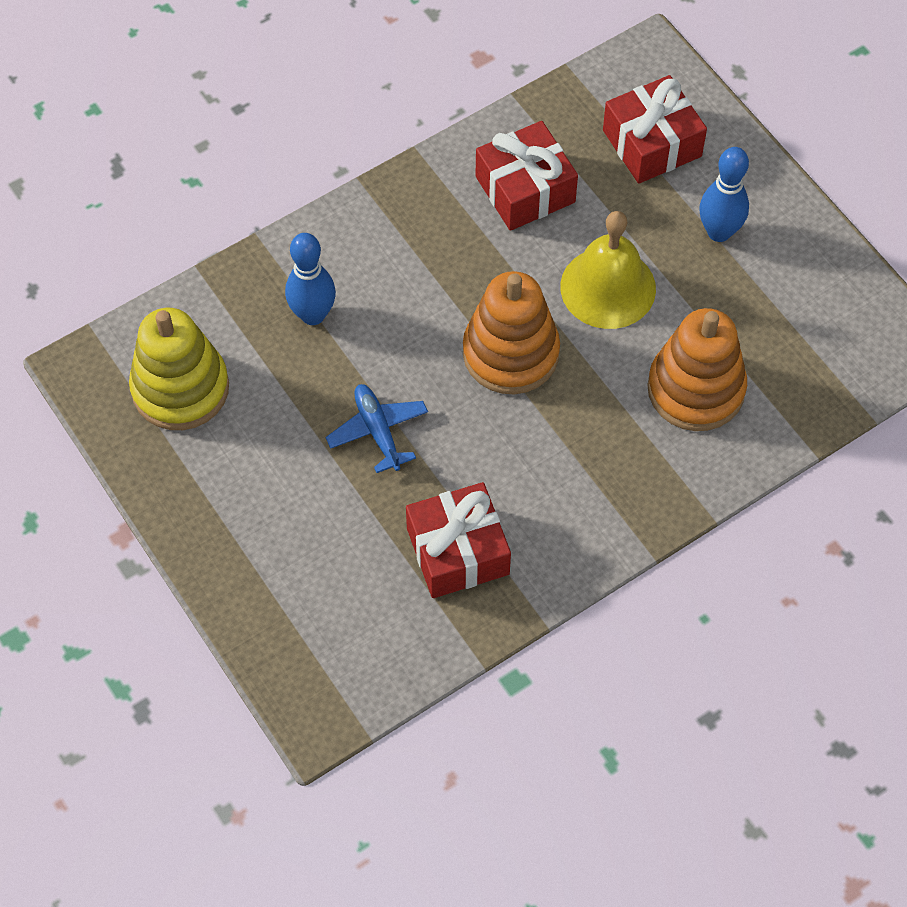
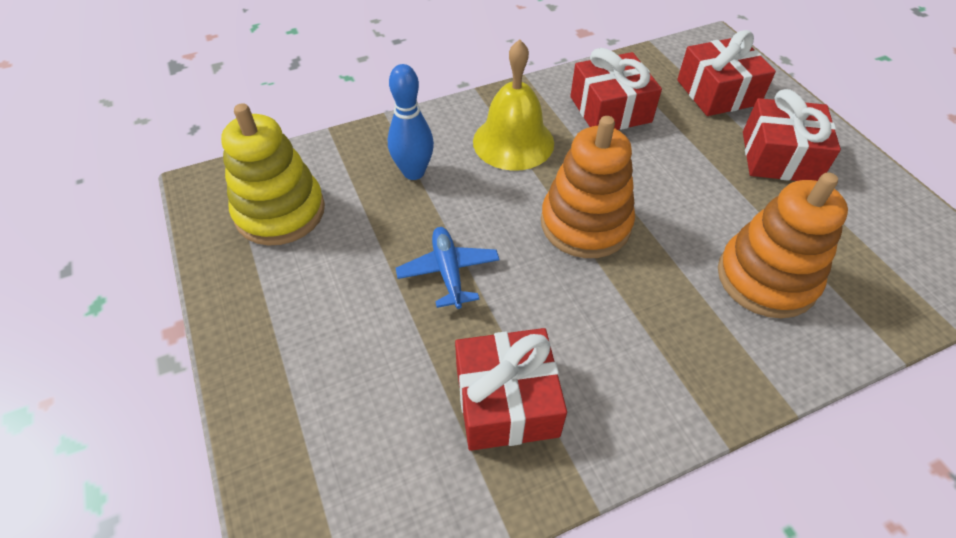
camera: 10 degrees right, 10 degrees down
(608, 287) = (679, 185): yellow bell -> yellow bell (513, 142)
(719, 232) = (779, 157): blue bowling pin -> red gift

